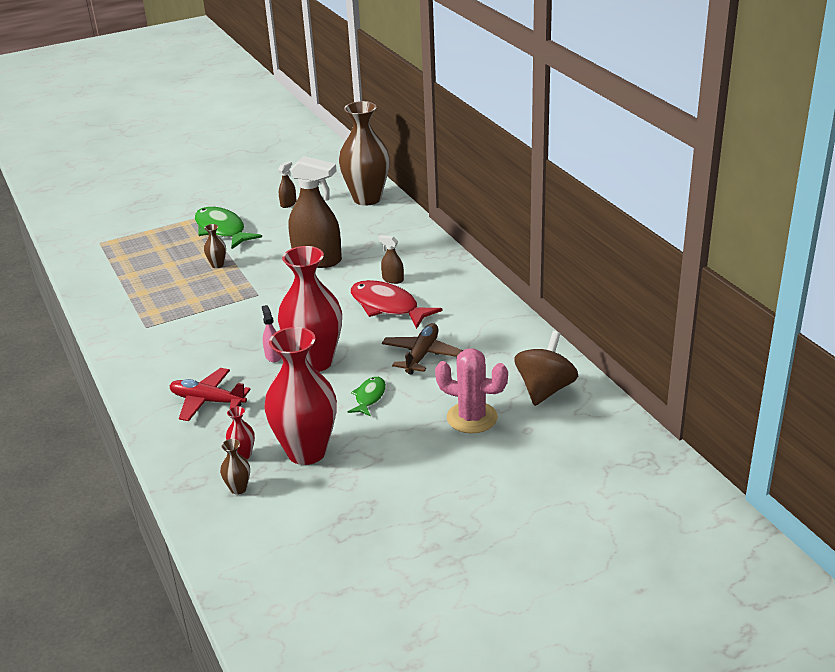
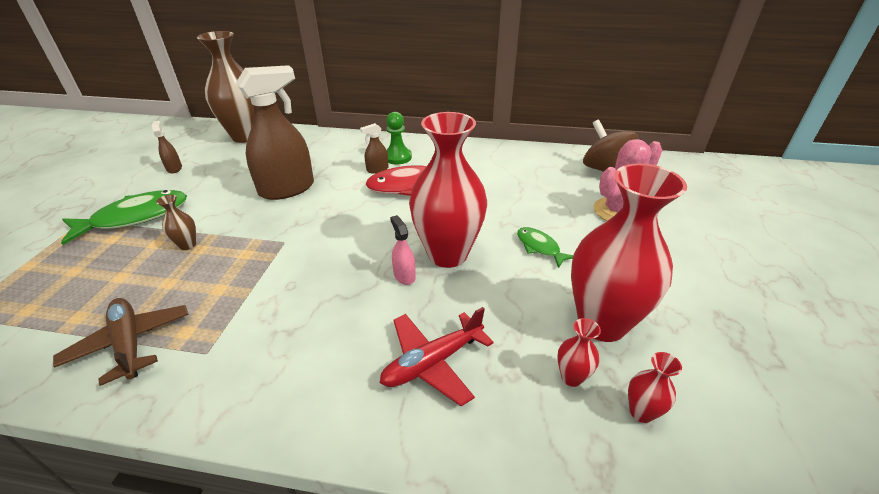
camera: 55 degrees left, 5 degrees up
(222, 230) = (135, 217): green fish -> green fish turned 150 degrees clockwise
(238, 489) = (641, 412): brown vase -> red vase
(273, 356) = (404, 275): pink spray bottle -> pink spray bottle turned 45 degrees clockwise
(422, 355) = (504, 198): brown plane -> brown plane (130, 343)
(425, 278) = (397, 157): none -> green pawn

